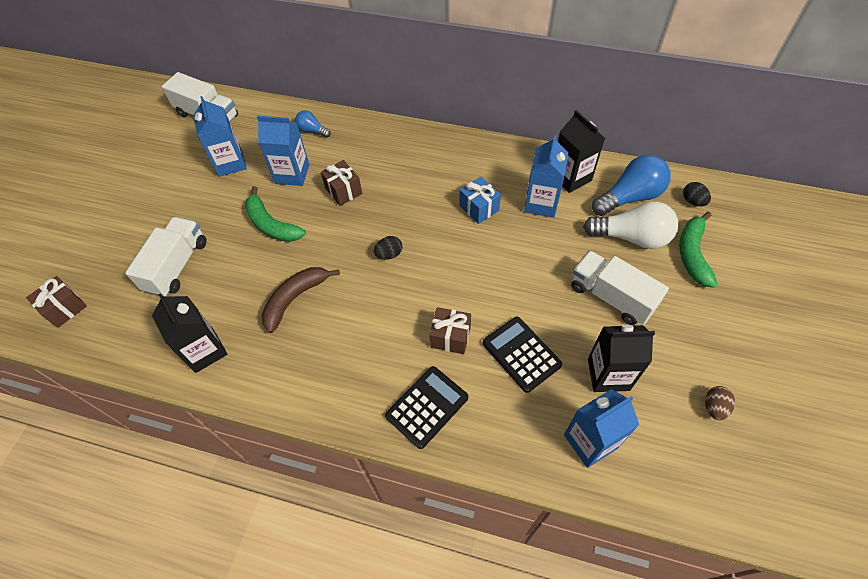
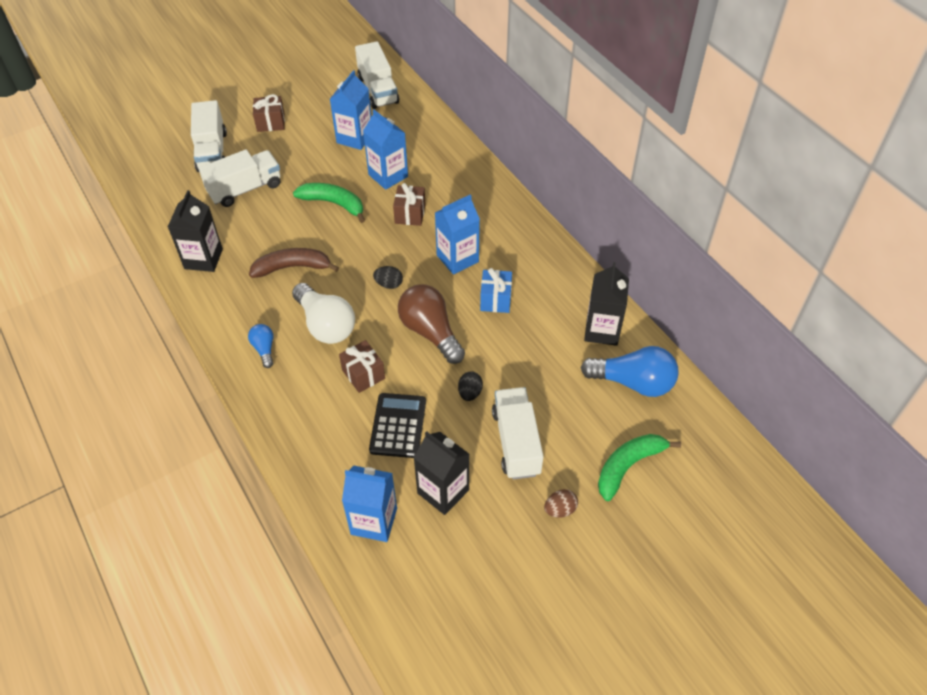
camera: 40 degrees right, 5 degrees down
(65, 308) = (155, 169): brown gift -> brown gift (271, 123)
(107, 256) = (212, 151): none -> white truck
(271, 225) = (333, 203): green banana -> green banana turned 120 degrees clockwise
(312, 130) = (439, 151): blue light bulb -> blue light bulb (264, 349)
(427, 406) = (294, 406): black calculator -> none
(462, 266) = (430, 332): none -> brown light bulb
(541, 203) = (550, 332): blue carton -> blue carton (457, 258)
(631, 237) = (592, 413): white light bulb -> white light bulb (325, 324)
(693, 201) = (687, 427): black egg -> black egg (470, 393)
(714, 407) = (493, 581): brown egg -> brown egg (560, 509)

